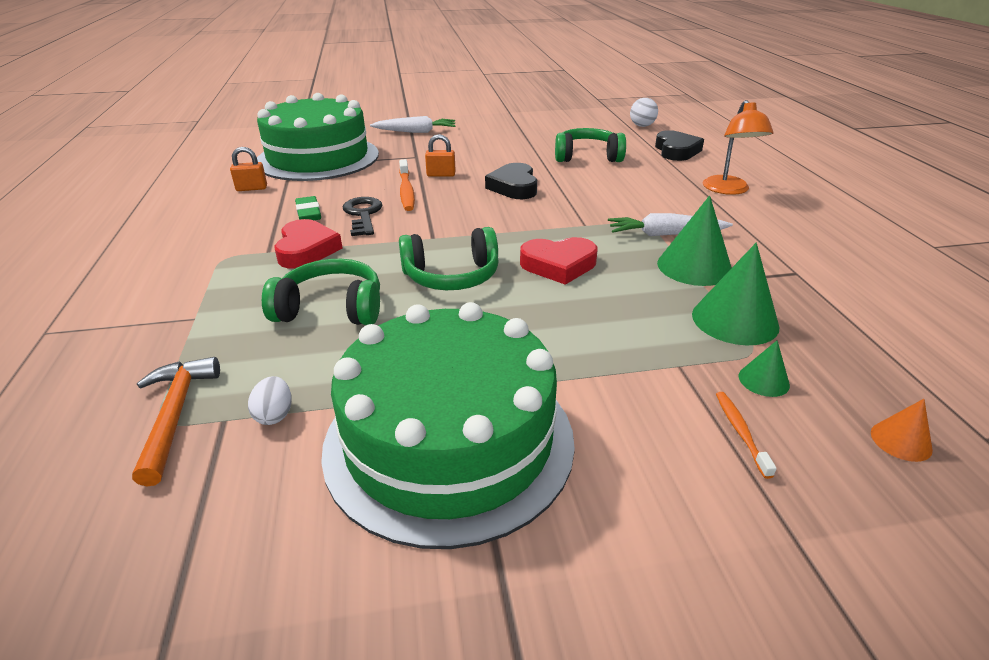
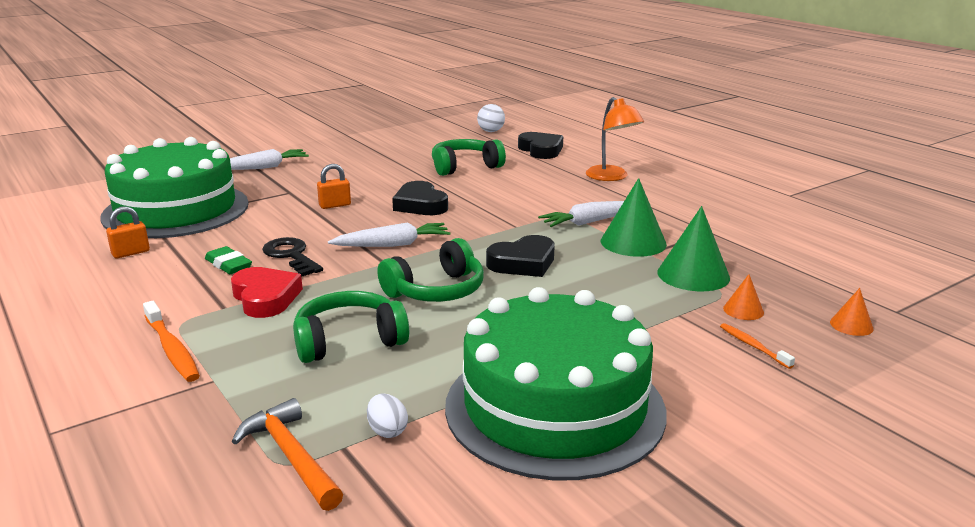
camera: 25 degrees left, 10 degrees down
(406, 191) = (314, 226): orange toothbrush -> orange toothbrush (172, 349)
(455, 221) = (393, 245): none -> white carrot
(558, 265) = (523, 263): red heart -> black heart
(763, 380) = (743, 310): green cone -> orange cone

